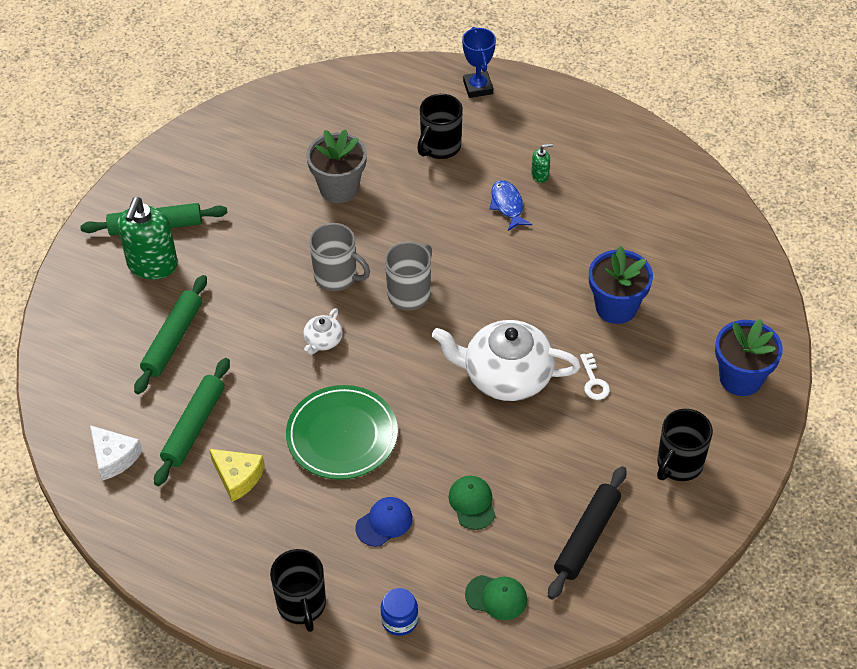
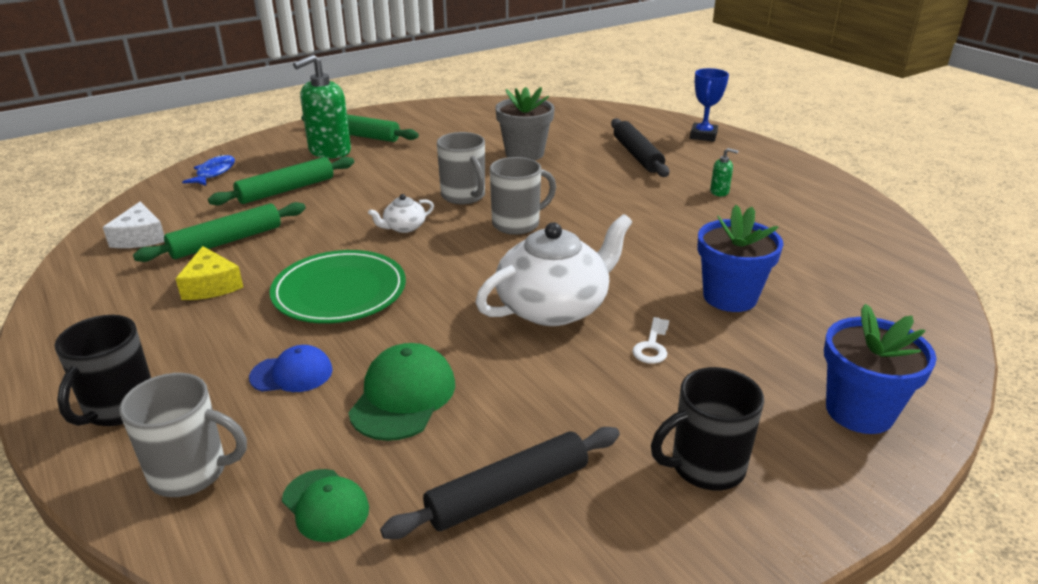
camera: 30 degrees right, 20 degrees down
(399, 620) = (191, 472): blue jar -> grey mug
(440, 147) = (637, 155): black mug -> black rolling pin
(472, 503) = (403, 396): green cap -> green cap, size x1.52
(506, 375) = (554, 307): white teapot -> white teapot turned 105 degrees clockwise
(507, 205) = (669, 200): blue fish -> blue fish (214, 173)

